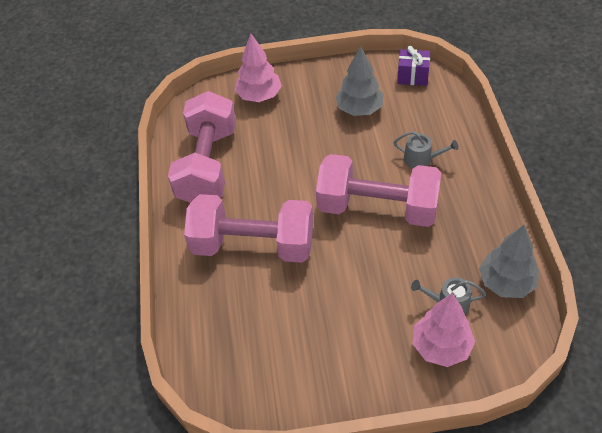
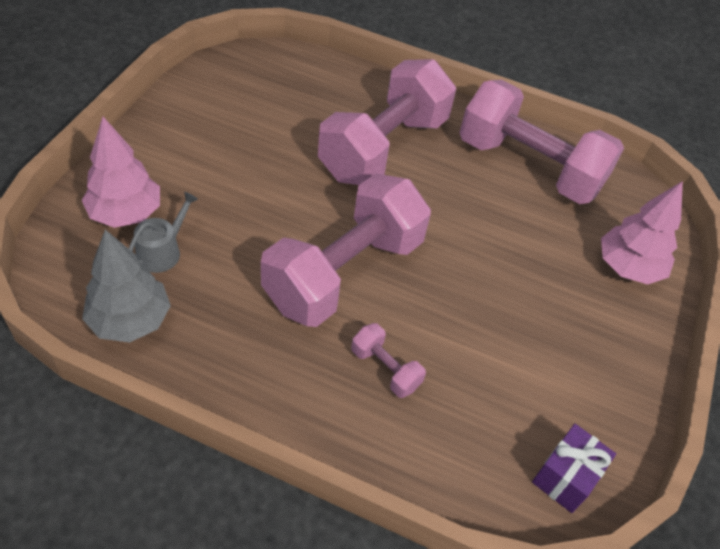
camera: 110 degrees right, 0 degrees up
(359, 109) = (532, 359): grey tree -> none
(421, 159) = (385, 369): grey watering can -> pink dumbbell

